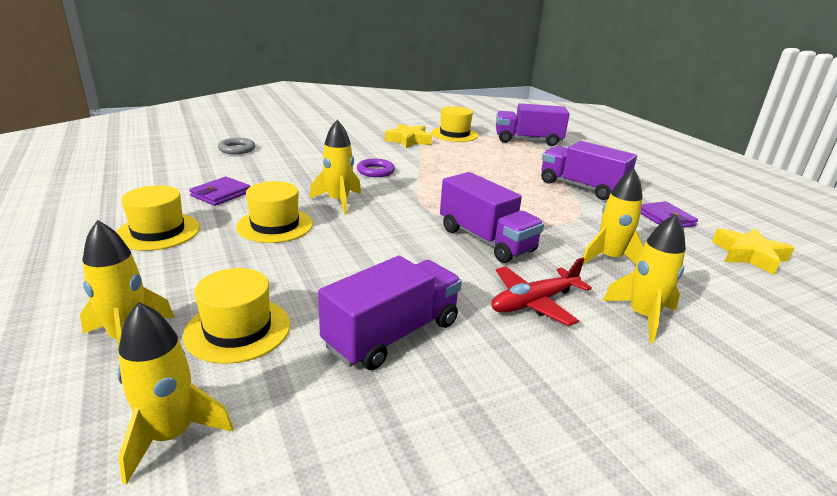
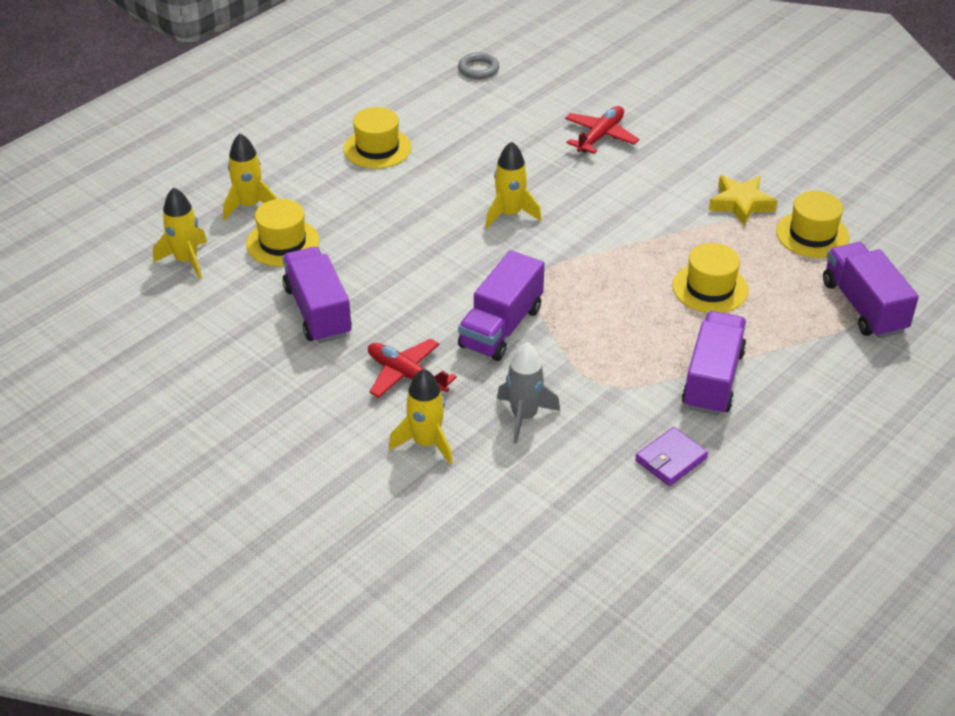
camera: 70 degrees right, 15 degrees up
(221, 194) = (466, 144): purple wallet -> none
(237, 149) = (580, 102): grey ring -> grey ring (478, 69)
(275, 225) = (432, 198): yellow hat -> yellow hat (710, 288)
(286, 153) = (600, 136): none -> red plane
(375, 171) = (609, 211): purple ring -> none
(392, 334) = (318, 311): purple truck -> purple truck turned 135 degrees counterclockwise
(609, 258) = (524, 416): yellow rocket -> grey rocket
(749, 255) = (616, 529): yellow star -> none

